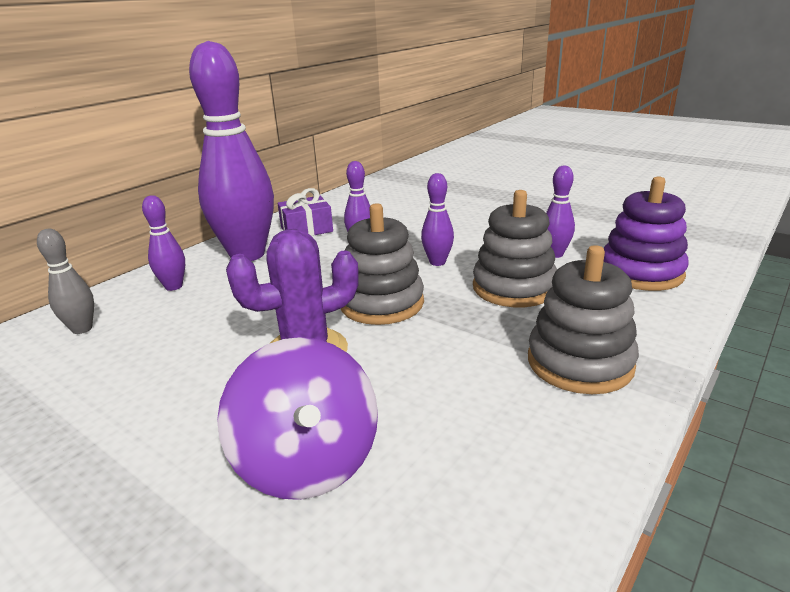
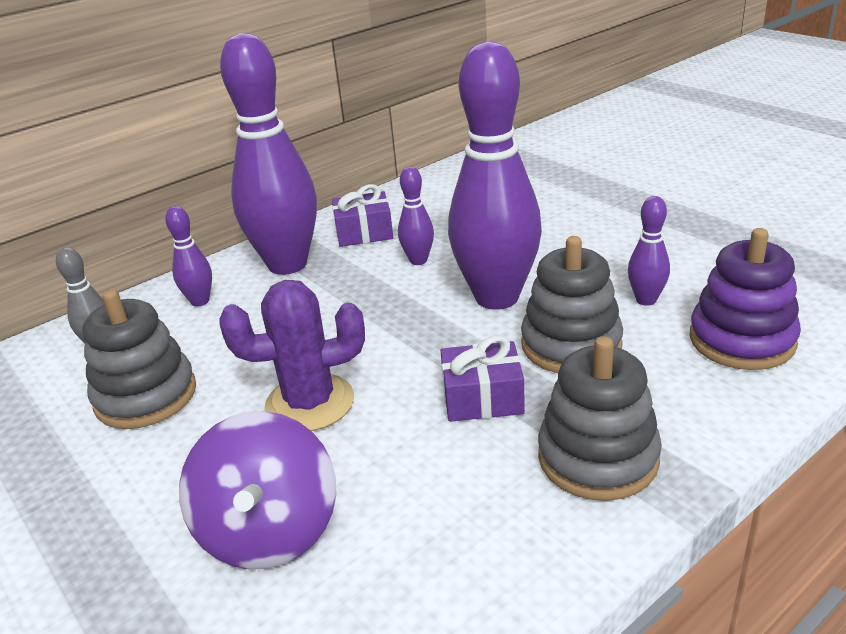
camera: 15 degrees right, 5 degrees up
(381, 303) = (410, 349): grey stacking toy -> grey stacking toy (146, 396)
(437, 262) = (497, 297): purple bowling pin -> purple bowling pin, size x2.29
(460, 331) = (482, 398): none -> purple gift

